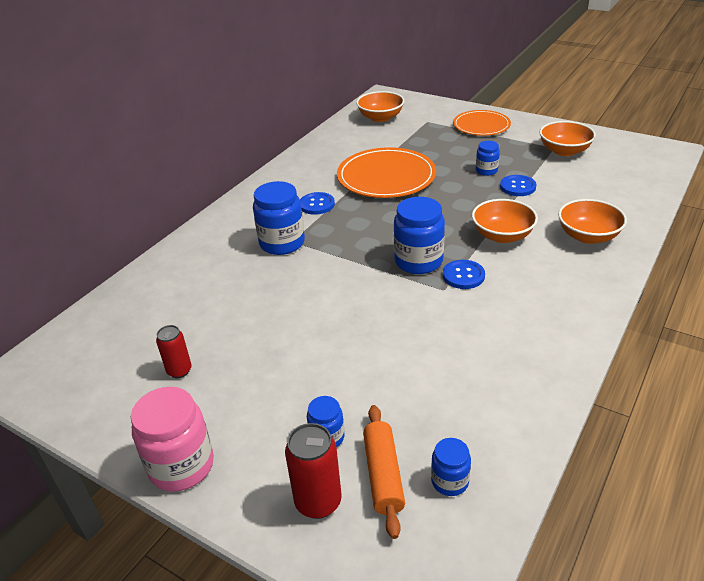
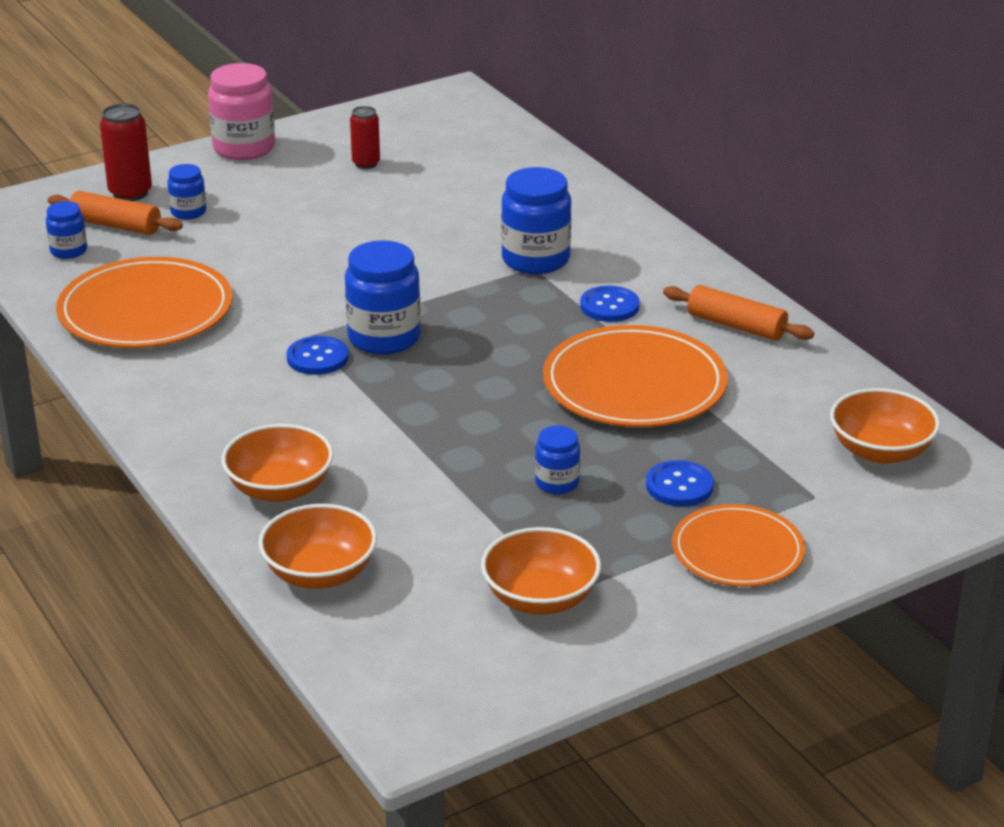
camera: 115 degrees right, 5 degrees down
(306, 168) = (736, 326): none -> orange rolling pin
(488, 378) = (145, 310): none -> orange plate
(502, 235) = (365, 420): orange bowl -> orange bowl (320, 573)
(517, 187) = (474, 490): blue button -> blue button (679, 486)

